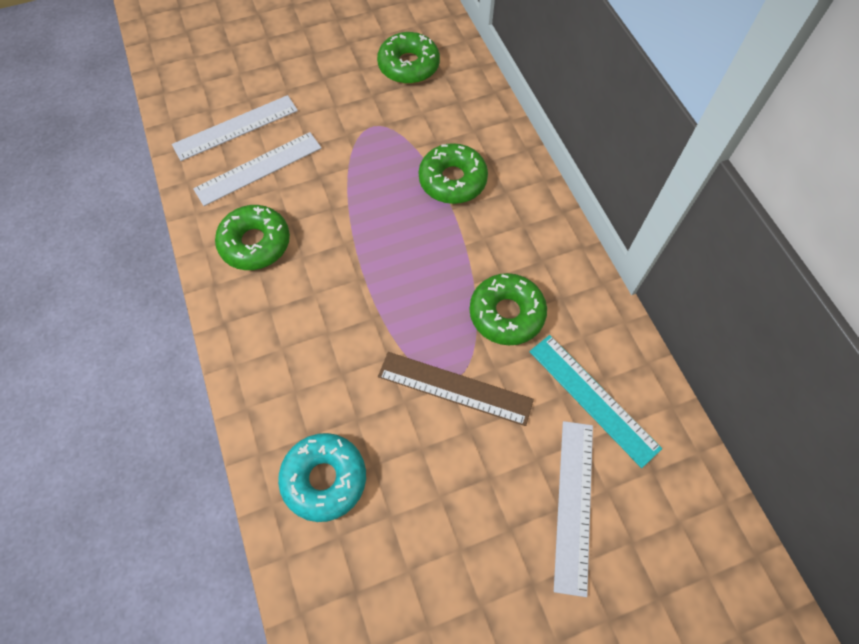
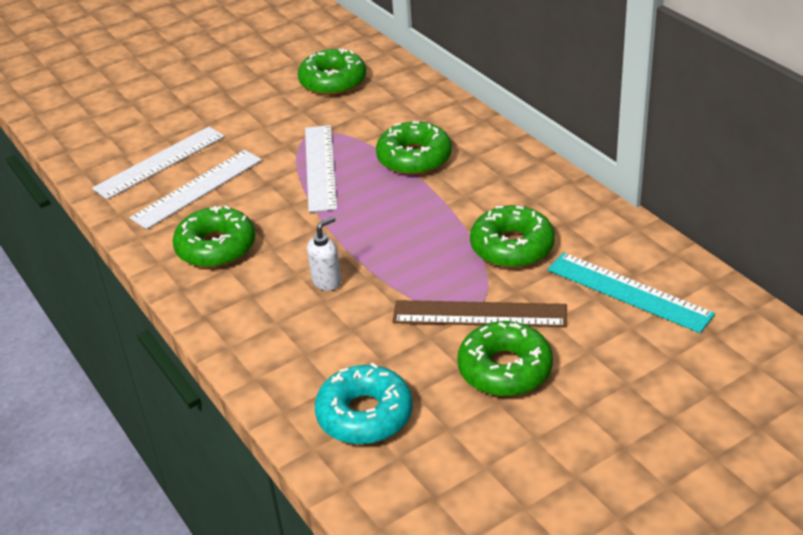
camera: 10 degrees left, 25 degrees down
(336, 311) = (327, 281): none -> white soap dispenser
(457, 460) = (505, 369): none -> green donut
(574, 504) = (641, 375): white ruler -> white ruler (320, 167)

